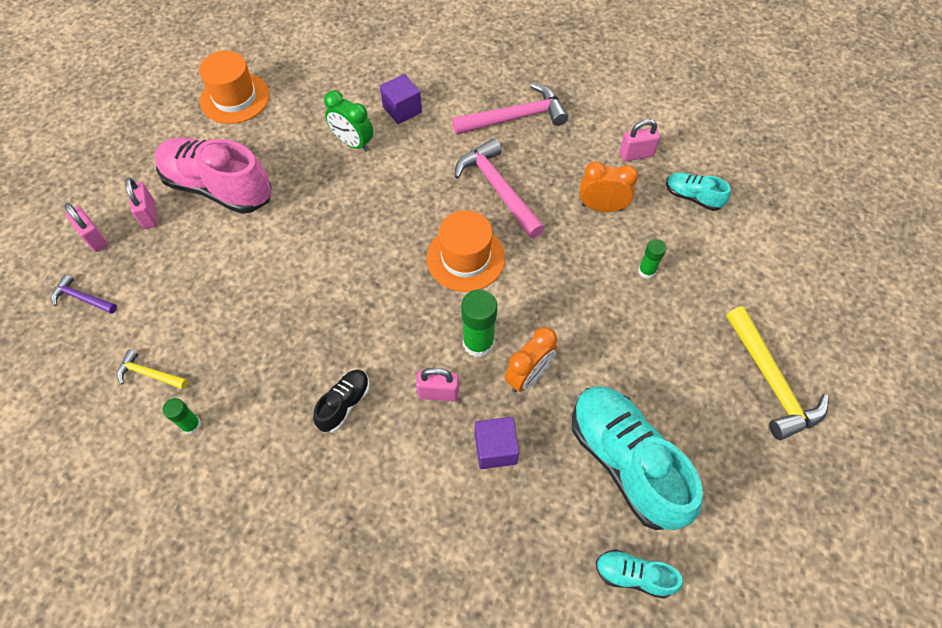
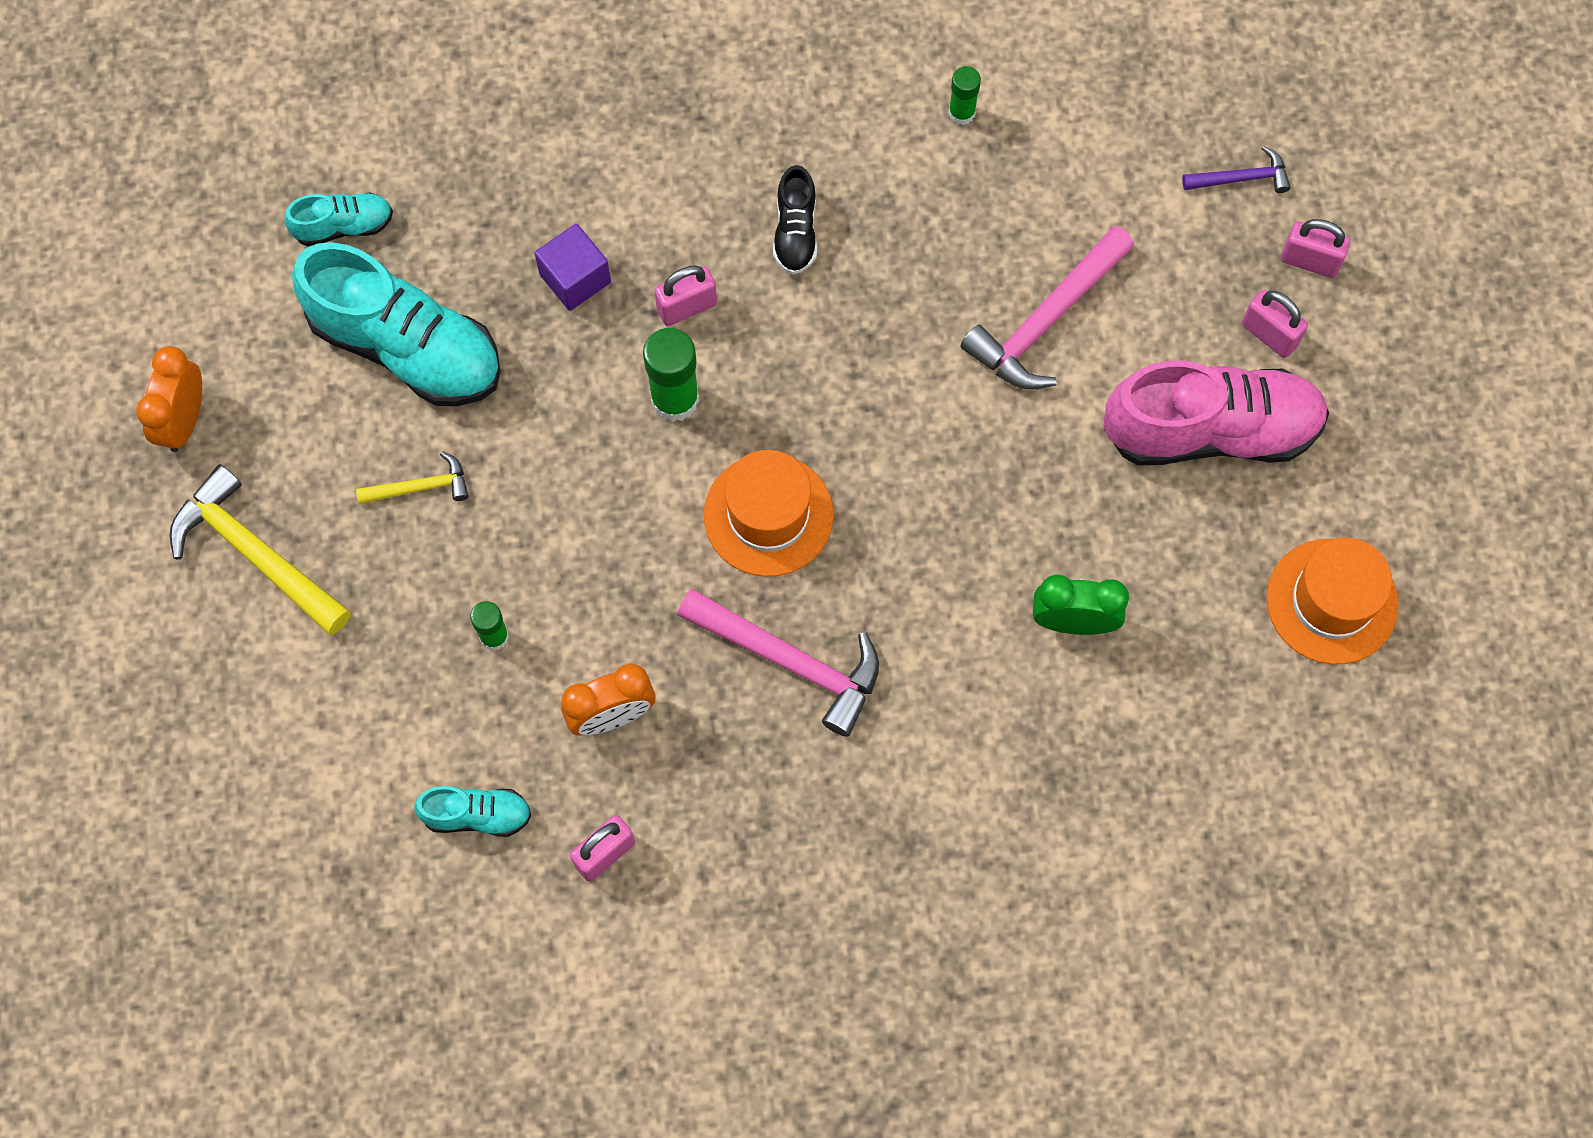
camera: 150 degrees right, 10 degrees up
(150, 374) = (1064, 139): yellow hammer -> yellow hammer (420, 487)
(402, 109) = (1042, 733): purple cube -> none
(514, 117) = (846, 822): pink hammer -> pink hammer (1047, 320)
(528, 376) = (583, 390): orange clock -> orange clock (184, 420)

